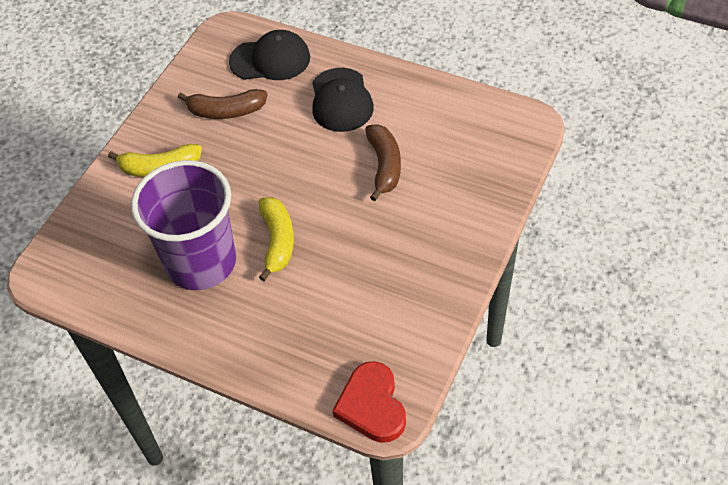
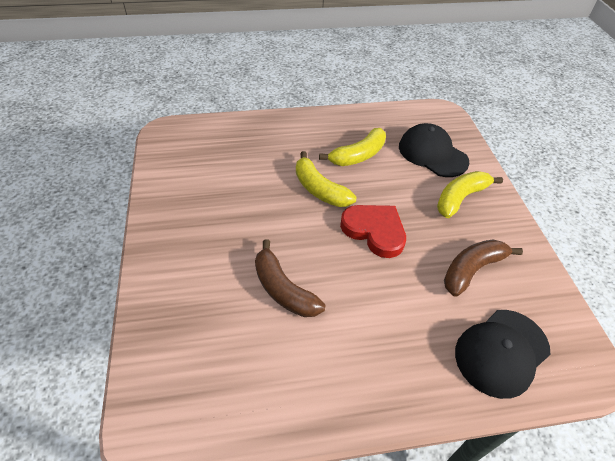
camera: 140 degrees right, 5 degrees down
(201, 262) = (358, 155): purple cup -> yellow banana
(341, 100) = (383, 341): black cap -> black cap (432, 154)
(372, 405) = (179, 131): red heart -> red heart (374, 231)

